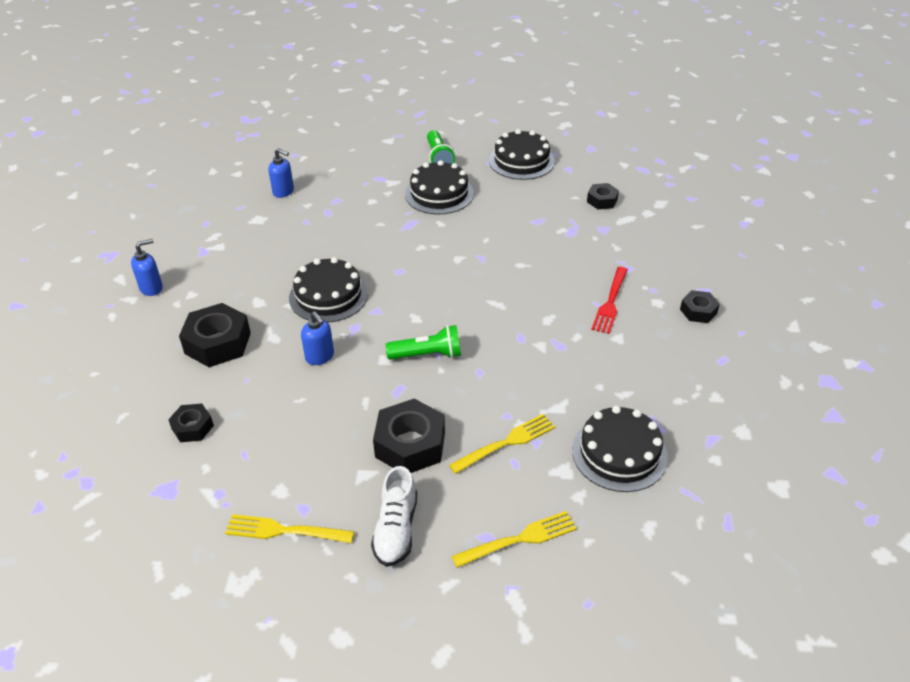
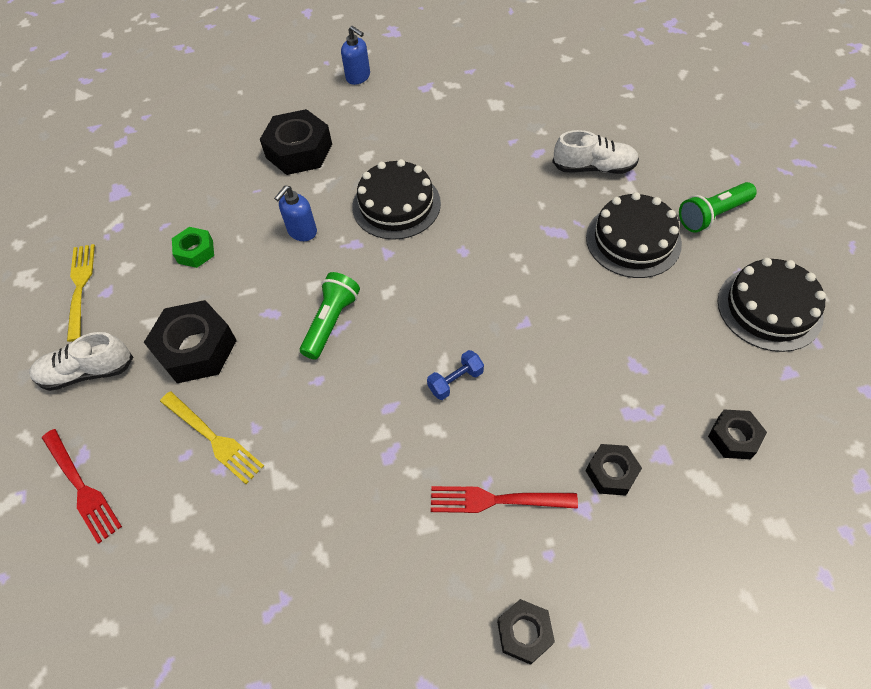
camera: 75 degrees right, 15 degrees up
(192, 427) = (190, 178): black nut -> black nut (611, 472)
(283, 192) = (554, 104): blue soap dispenser -> none
(295, 433) = (195, 251): none -> green nut
(362, 192) = (594, 167): none -> white shoe
(427, 355) = (331, 322): green flashlight -> green flashlight turned 135 degrees counterclockwise
(513, 300) = (455, 381): none -> blue dumbbell
(519, 539) = (81, 487): yellow fork -> red fork
(619, 453) = (217, 568): black cake -> none

